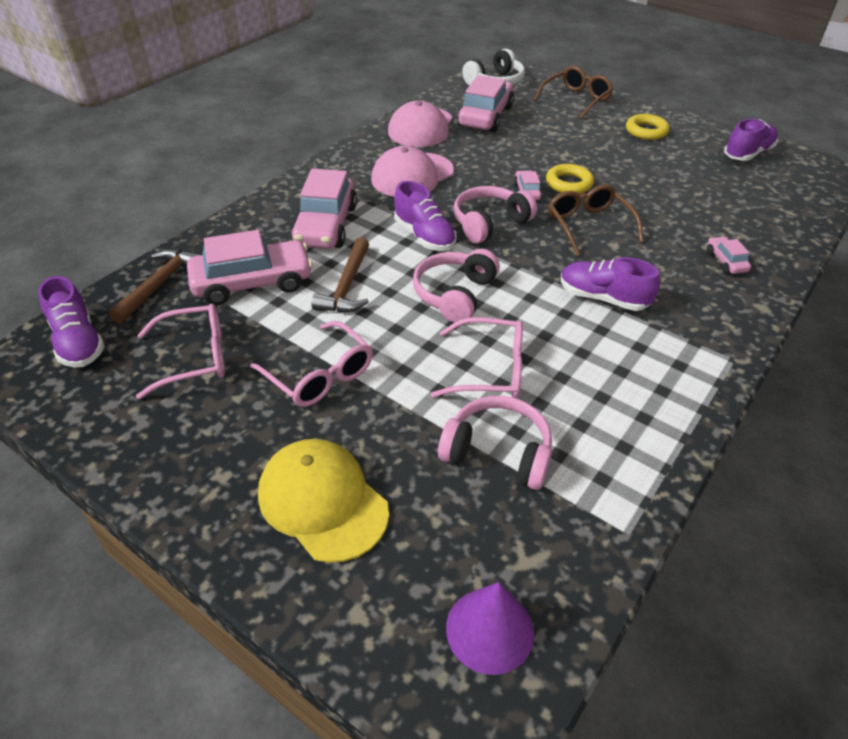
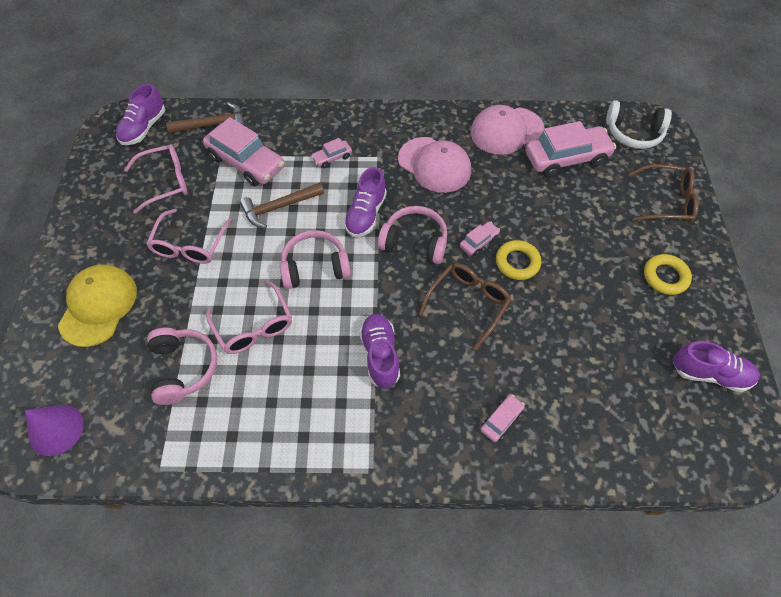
camera: 55 degrees right, 15 degrees up
(195, 358) = (165, 182): pink glasses -> pink glasses turned 60 degrees counterclockwise
(326, 226) = (332, 158): pink car -> pink car, size x0.47
(412, 175) = (434, 165): pink cap -> pink cap turned 150 degrees counterclockwise

